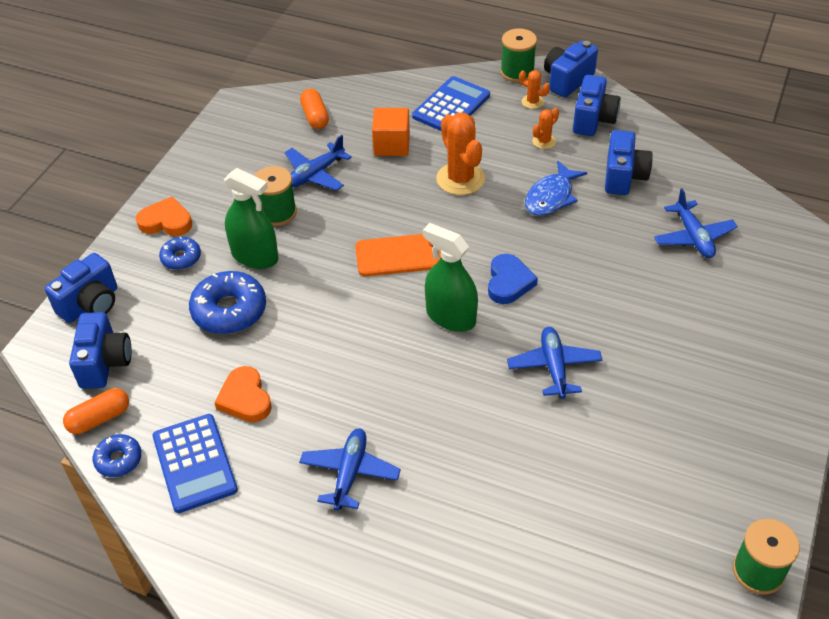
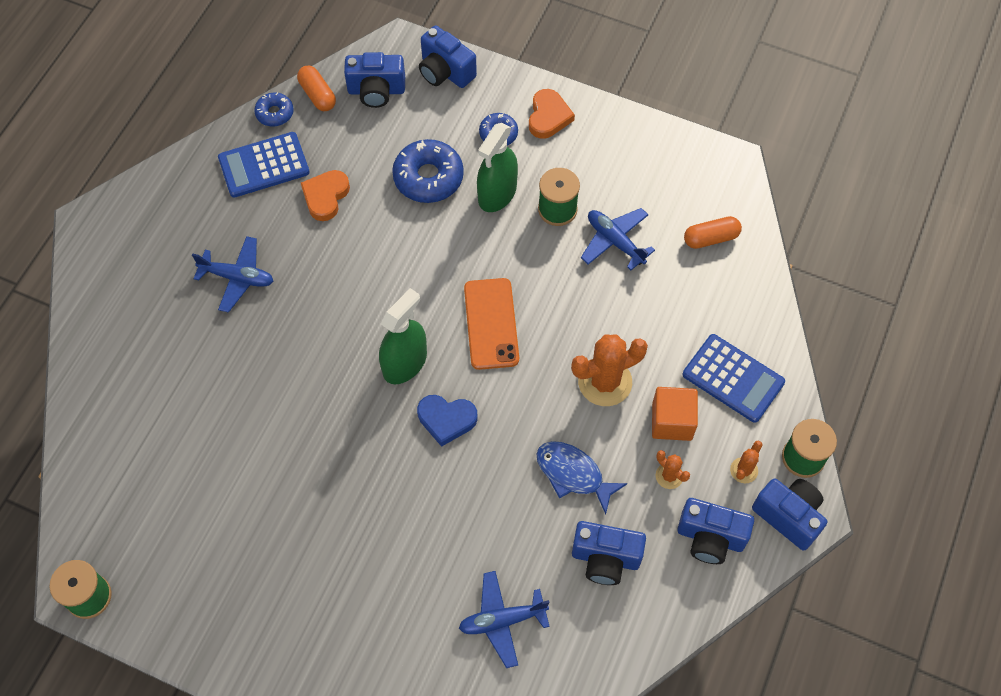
camera: 90 degrees right, 15 degrees up
(245, 398) = (325, 196): orange heart -> orange heart turned 45 degrees counterclockwise
(391, 145) = (662, 314): orange cube -> orange cube (672, 421)
(554, 367) = (332, 451): blue plane -> none

